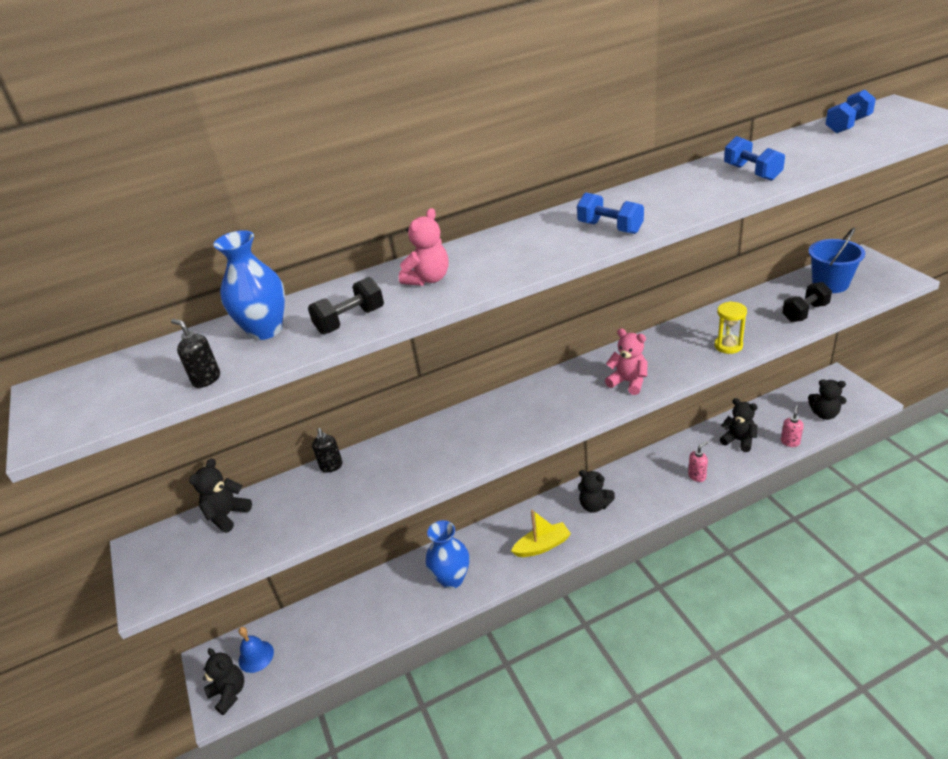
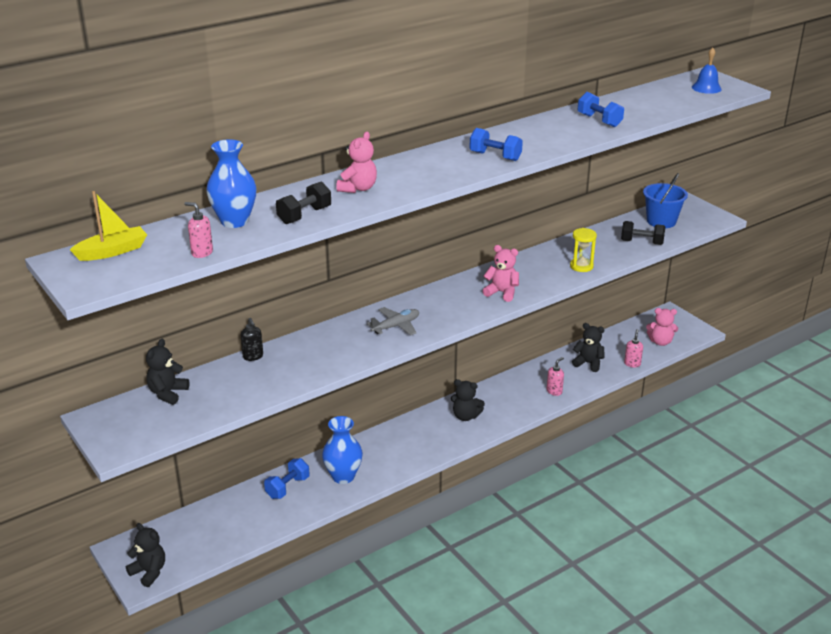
camera: 15 degrees left, 5 degrees down
(206, 379) = (202, 253): black soap dispenser -> pink soap dispenser
(256, 656) = (167, 543): blue bell -> blue bell (706, 88)
(498, 427) = (396, 326): none -> grey plane
(542, 546) = (422, 448): yellow boat -> yellow boat (112, 251)
(805, 312) = (641, 242): black dumbbell -> black dumbbell turned 60 degrees clockwise
(824, 414) = (660, 342): black teddy bear -> pink teddy bear
(847, 125) = (670, 88): blue dumbbell -> blue dumbbell (287, 487)

